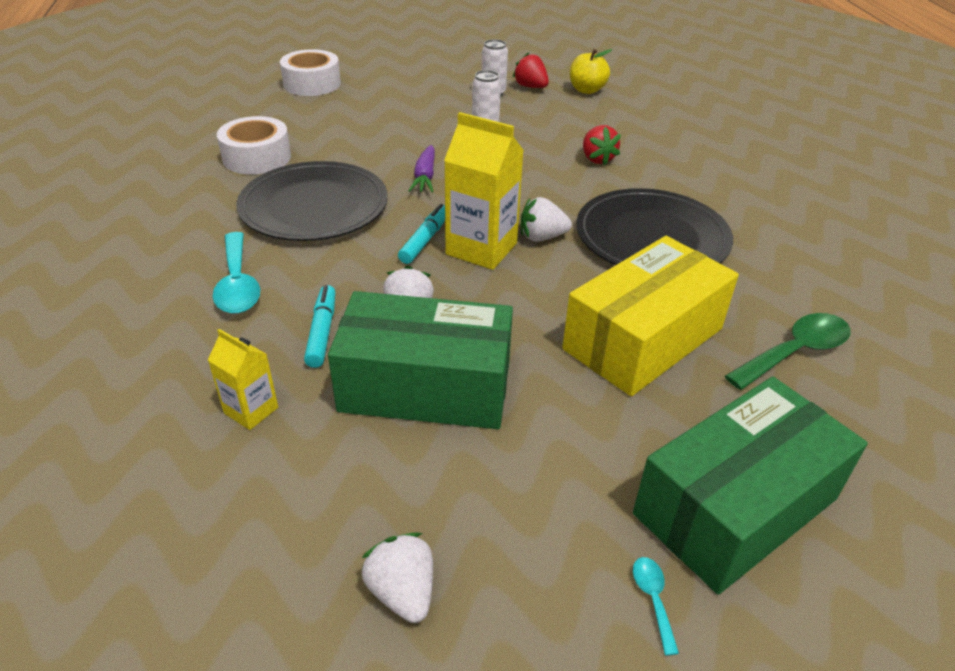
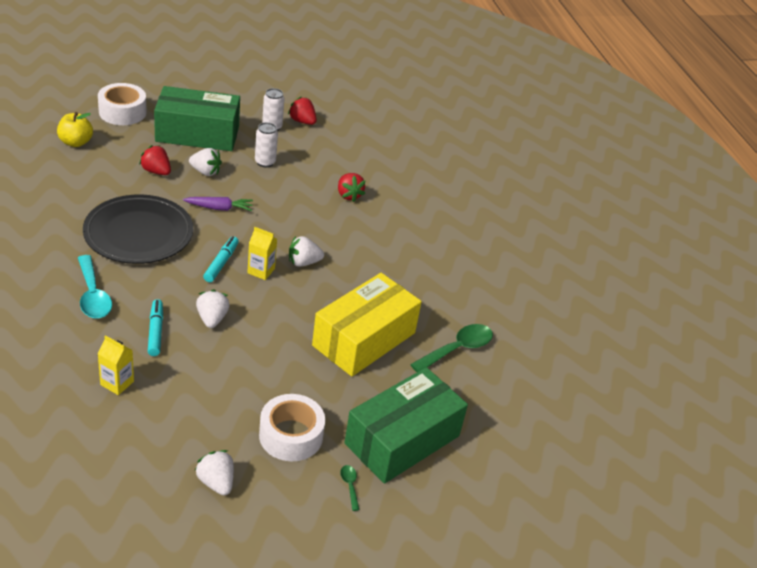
camera: 10 degrees left, 0 degrees up
(257, 157) = (88, 187): white tape -> white tape (291, 435)
(346, 139) = (156, 171): none -> red strawberry
(408, 138) = (205, 172): none -> white strawberry
(425, 176) = (219, 208): purple carrot -> purple carrot turned 90 degrees counterclockwise
(425, 386) = (225, 369): green box -> green box (197, 134)
(481, 248) = (261, 271): yellow carton -> yellow carton, size x0.55
(587, 90) = (347, 126): yellow apple -> yellow apple (76, 142)
(652, 237) = (380, 264): black plate -> none
(653, 599) = (350, 486): turquoise spoon -> green spoon

